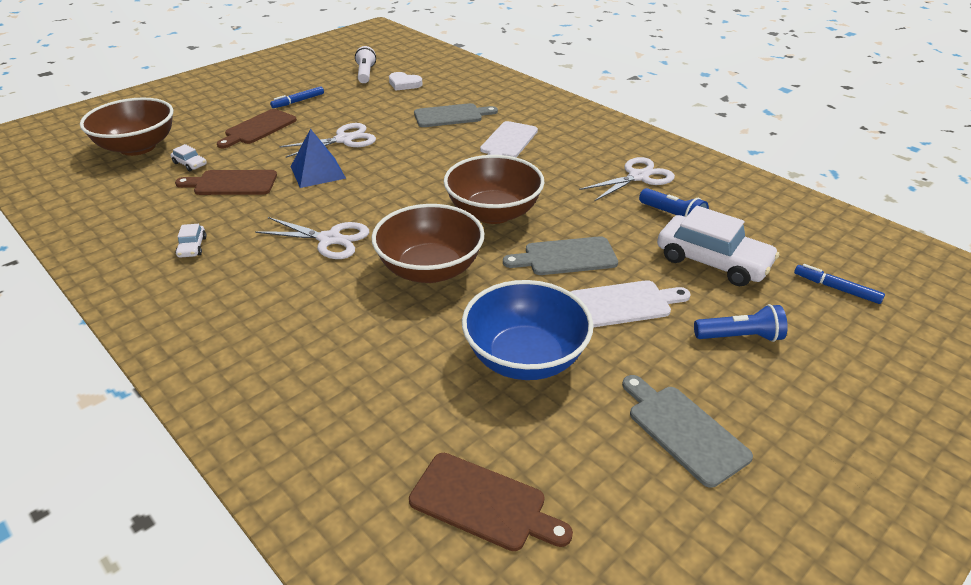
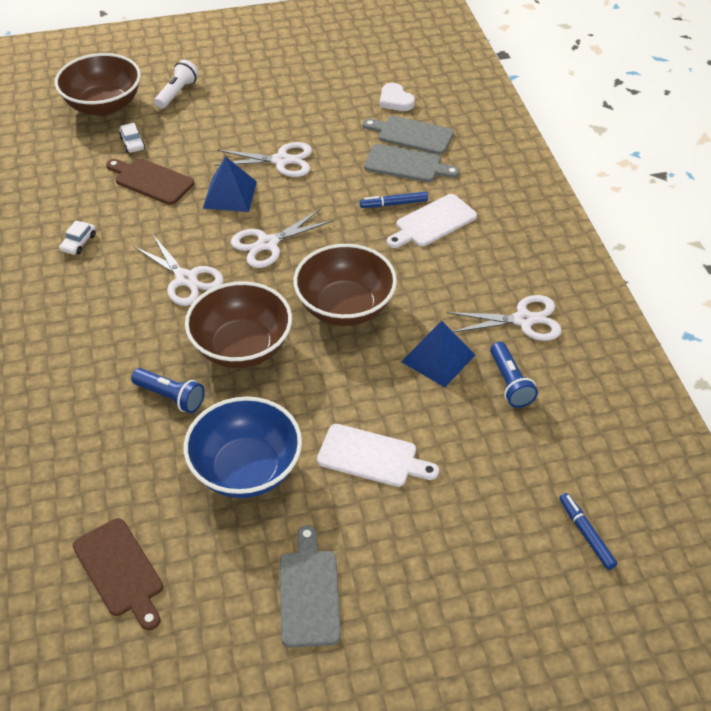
camera: 30 degrees right, 10 degrees up
(258, 128) = (216, 117): brown cutting board -> none
(298, 101) = (276, 91): blue marker -> blue marker (393, 204)
(365, 74) = (368, 71): white flashlight -> white flashlight (177, 93)
(384, 193) = (268, 244): none -> white scissors
(566, 257) = (366, 385): grey cutting board -> grey cutting board (412, 135)
(602, 220) = (438, 358): none -> blue pyramid
(712, 261) = (497, 450): white car -> none
(740, 337) = (440, 537): blue flashlight -> blue flashlight (171, 397)

